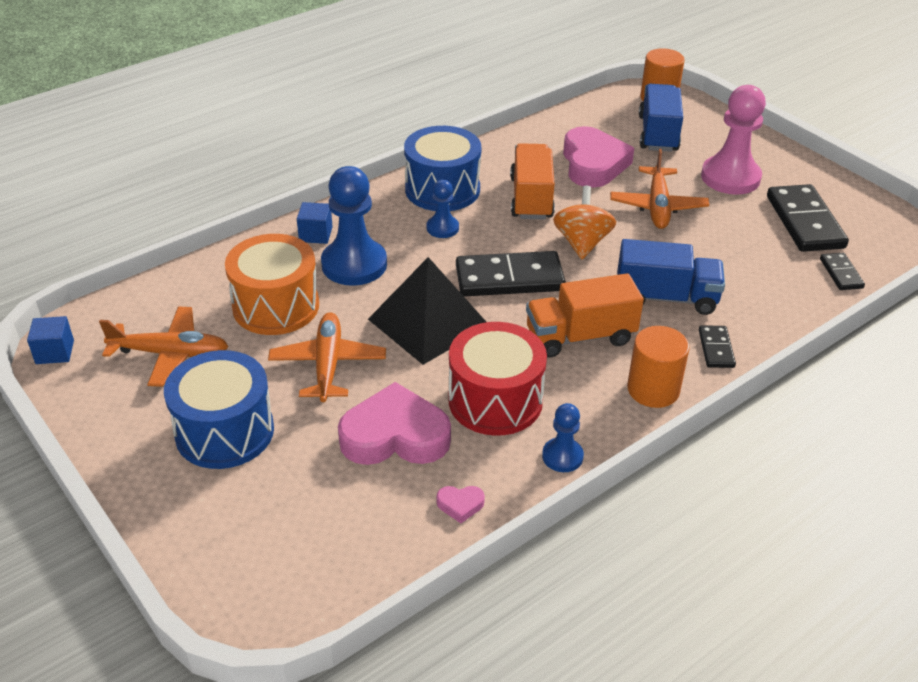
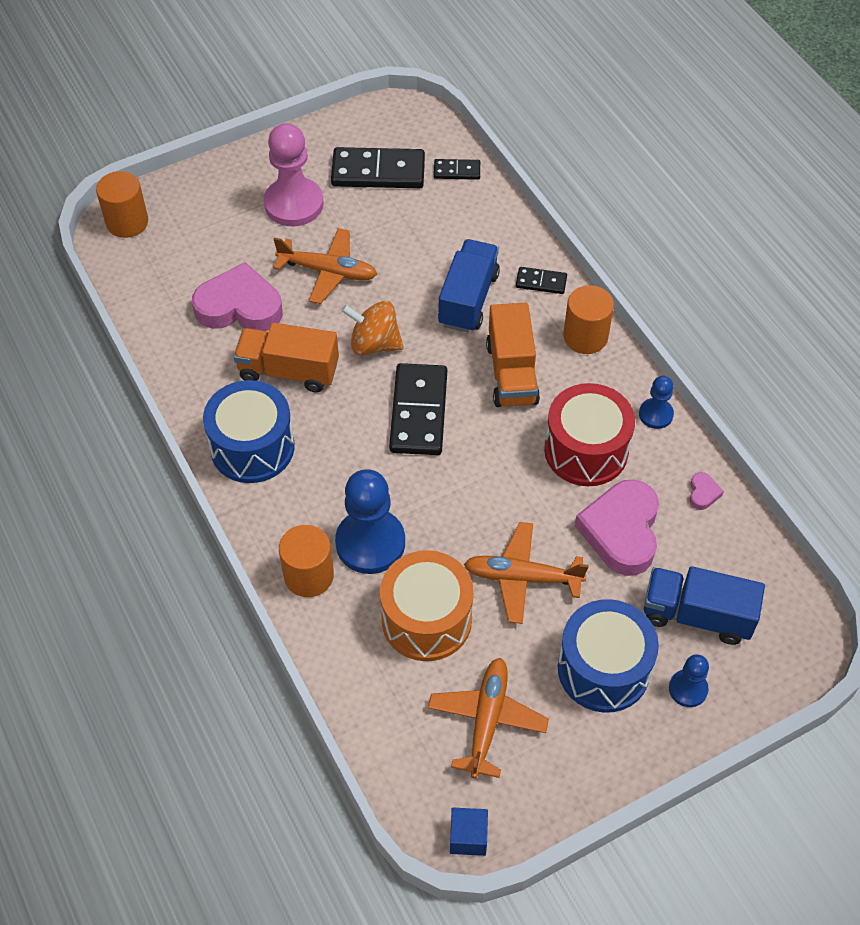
camera: 80 degrees left, 15 degrees up
(316, 234) = (309, 576): blue cube -> orange cylinder
(428, 322) = (473, 487): black pyramid -> none
(442, 228) = (323, 456): blue pawn -> blue pawn (688, 689)
(658, 134) = (198, 240): blue truck -> blue truck (697, 615)

